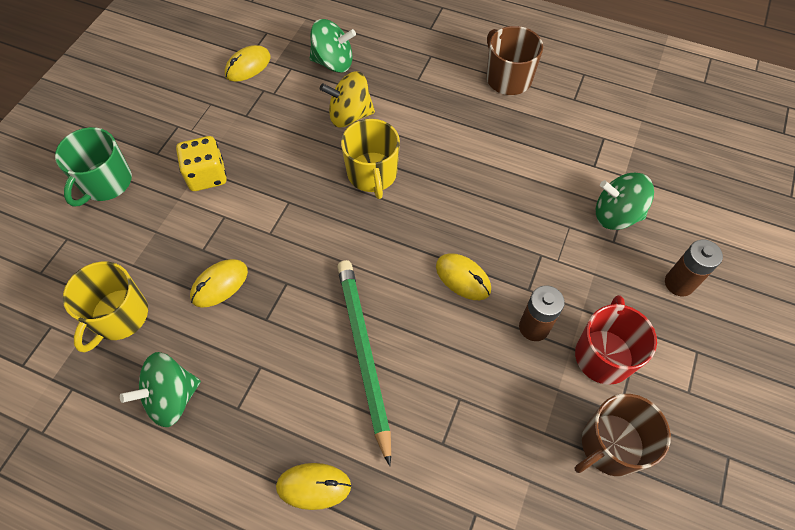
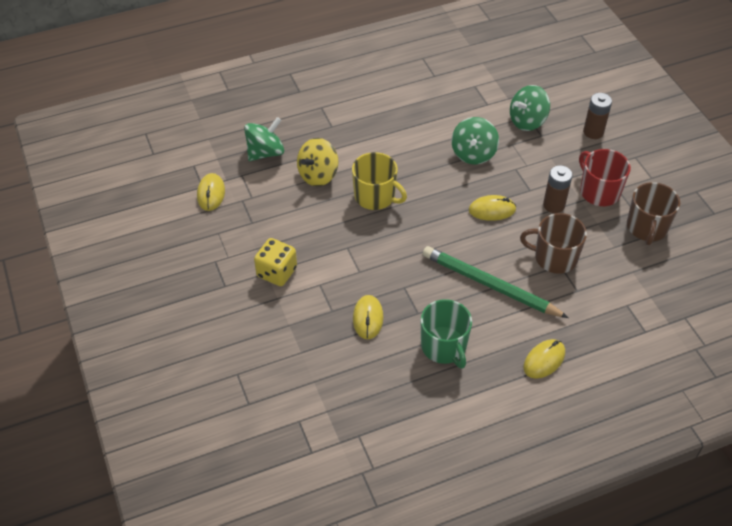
camera: 45 degrees left, 10 degrees down
(106, 183) = (216, 326): green mug -> green mug (444, 347)
(119, 316) = (333, 381): yellow mug -> none
(171, 397) = (420, 389): green spinning top -> green spinning top (473, 154)
(507, 78) = (383, 89): brown mug -> brown mug (554, 257)

